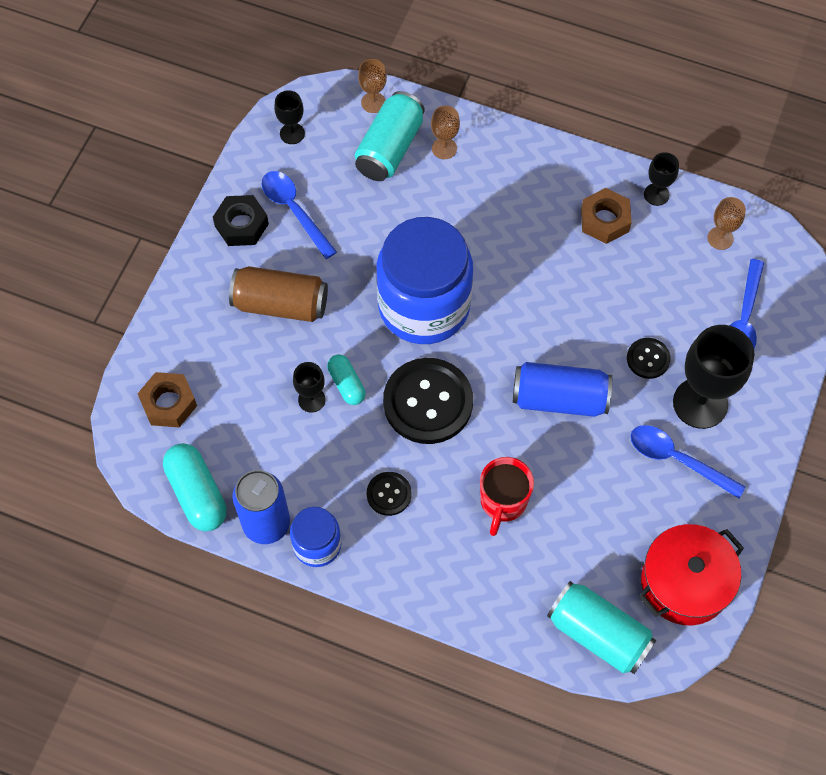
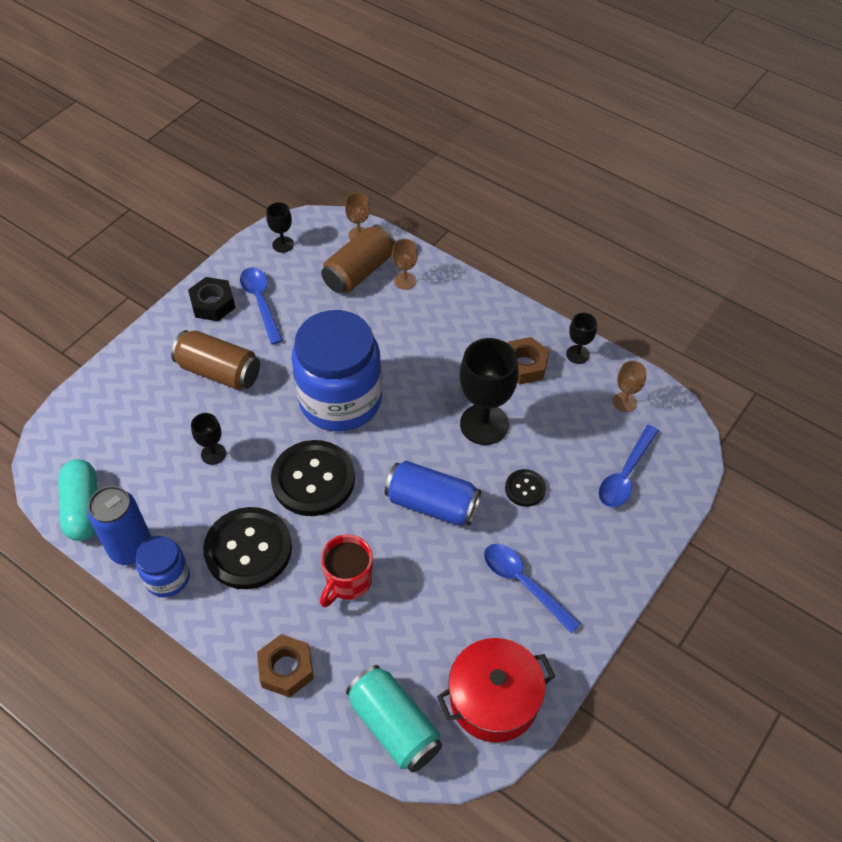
camera: 15 degrees right, 10 degrees down
(168, 403) = (92, 429): brown nut -> brown nut (286, 669)
(346, 384) = (248, 448): turquoise capsule -> none
(389, 494) = (248, 549): black button -> black button, size x2.05
(390, 148) = (359, 272): turquoise can -> brown can
(700, 403) = (561, 538): black goblet -> black goblet (484, 424)

